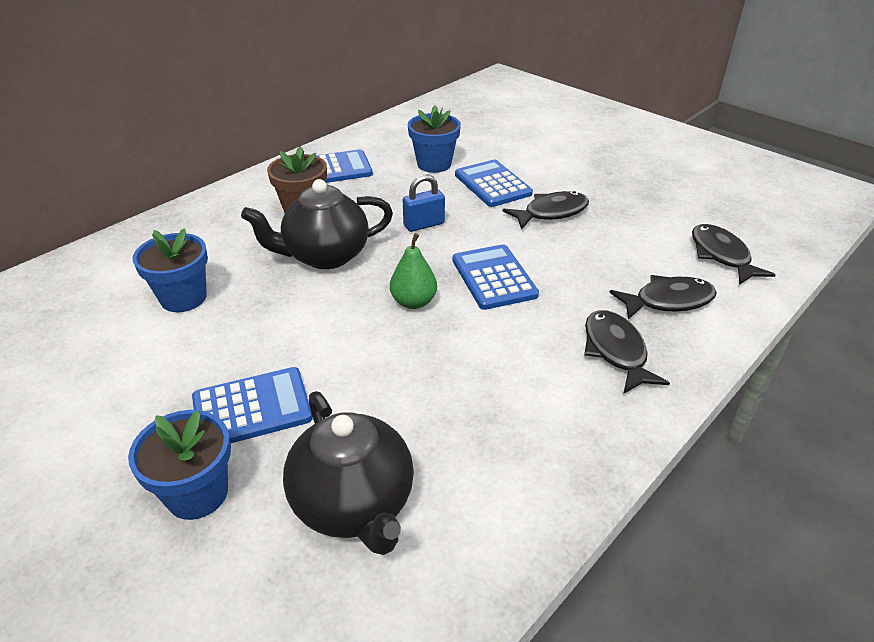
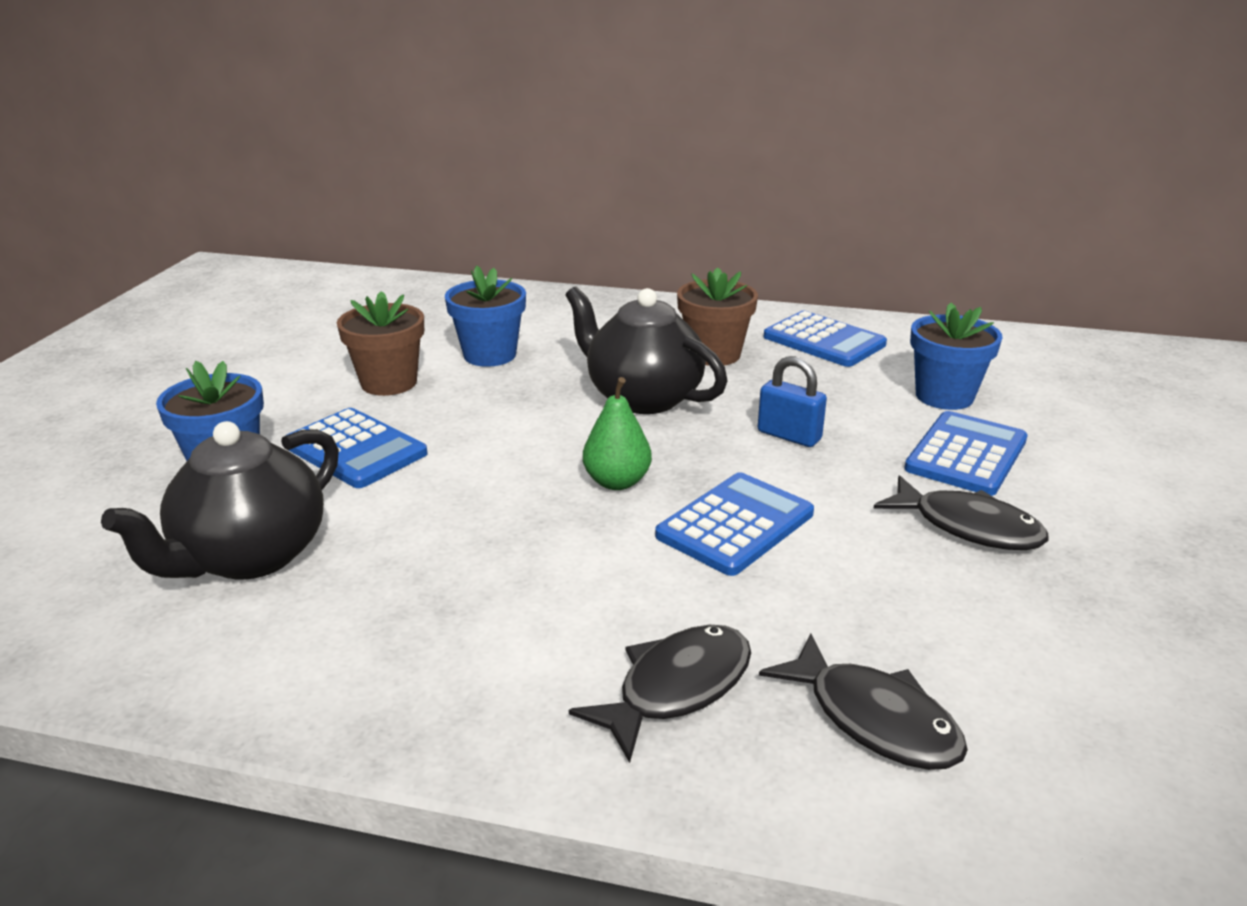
camera: 60 degrees right, 10 degrees down
(163, 362) = (389, 383): none -> brown flower pot
(721, 255) = (1114, 762): black fish -> none

